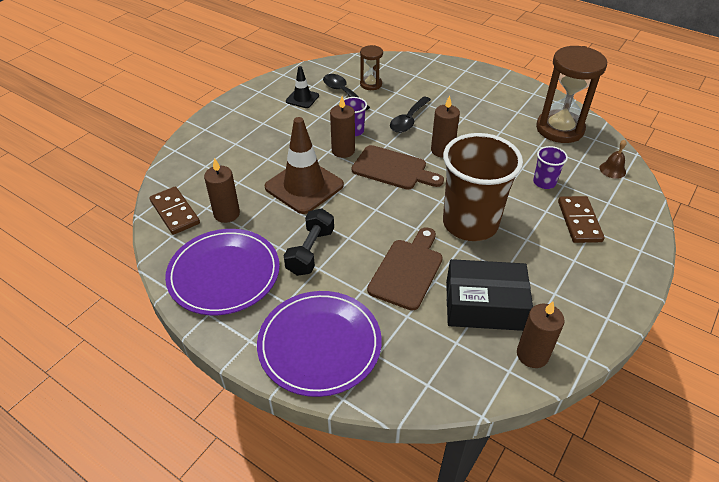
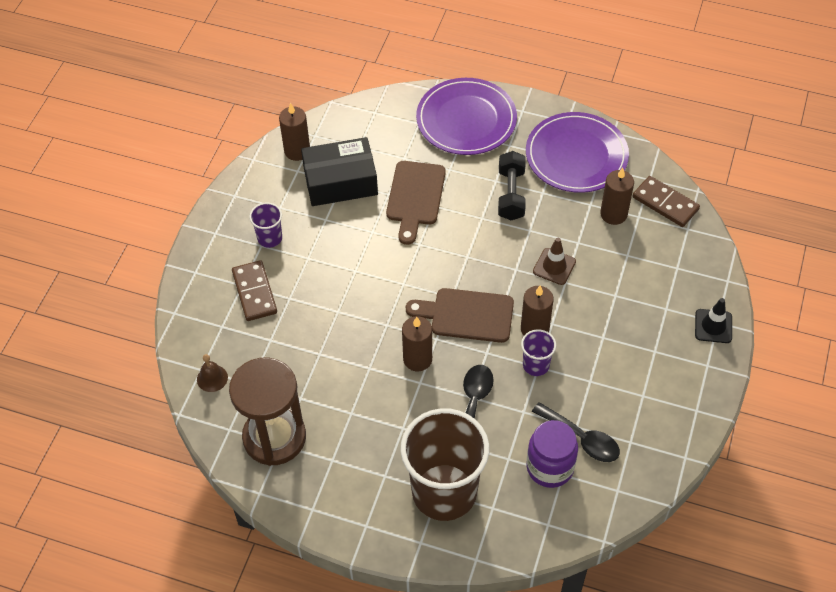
camera: 165 degrees right, 10 degrees up
(302, 98) = (630, 410): black traffic cone -> black traffic cone (713, 326)
(304, 186) = (554, 266): brown traffic cone -> brown traffic cone, size x0.52
(371, 84) = (550, 467): brown hourglass -> purple jar
(470, 223) = (366, 262): brown cup -> brown cup (444, 492)
(544, 182) = (292, 338): purple cup -> purple cup (270, 238)

